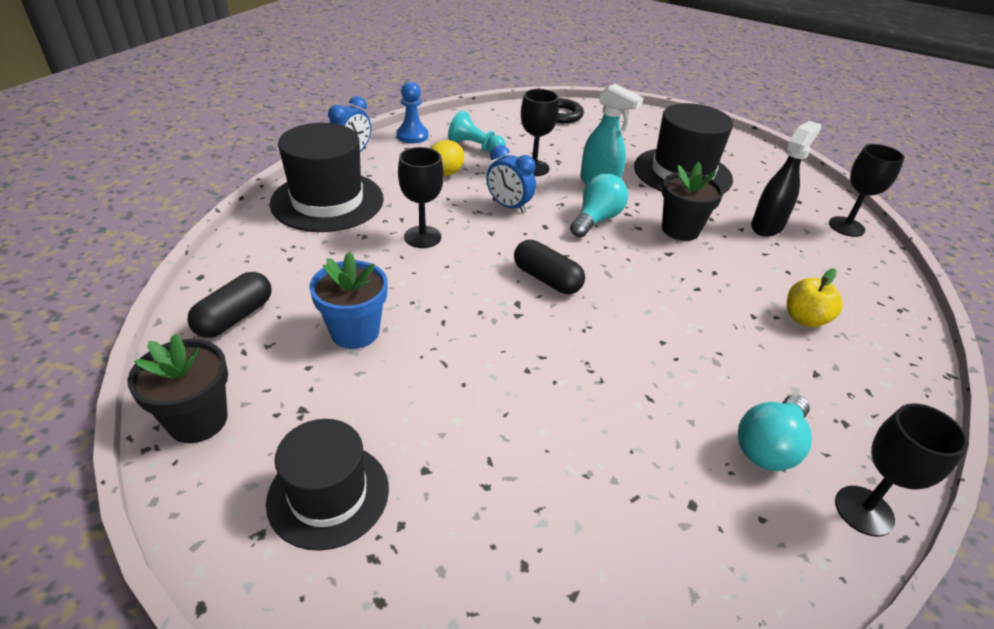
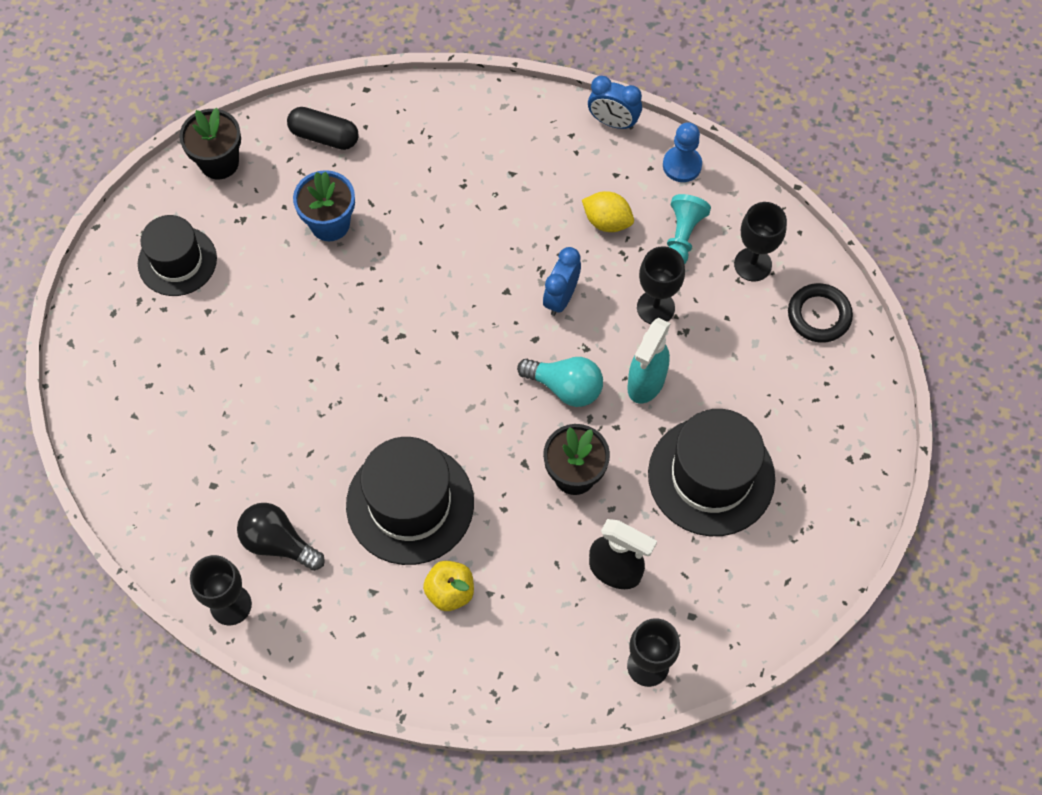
camera: 80 degrees right, 25 degrees up
(327, 201) = (511, 134): black hat -> black hat (410, 504)
(422, 237) = (477, 234): black goblet -> black goblet (752, 264)
(546, 279) = (443, 354): black capsule -> none
(769, 446) = (278, 542): turquoise light bulb -> black light bulb

